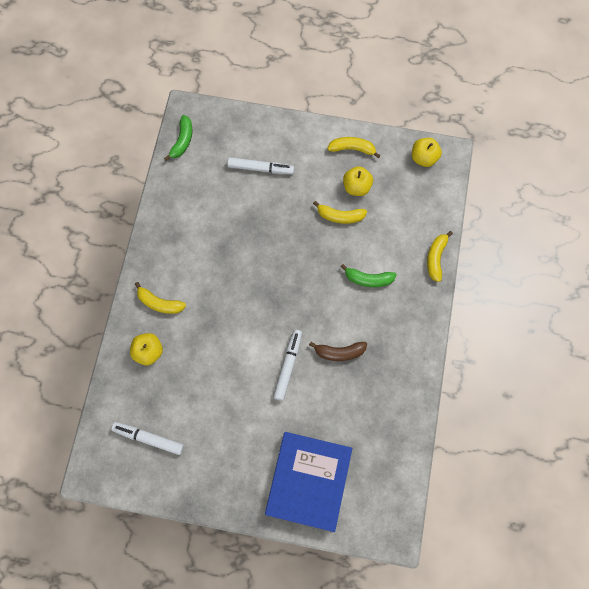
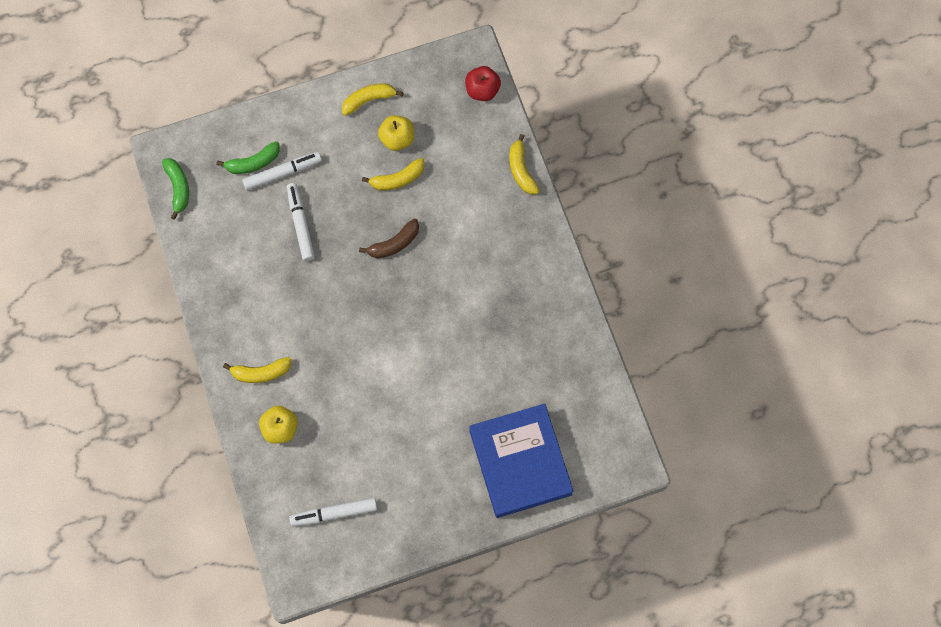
camera: 30 degrees left, 0 degrees up
(288, 366) = (433, 362): white marker -> white marker (301, 224)
(339, 352) = (478, 319): brown banana -> brown banana (394, 244)
(368, 279) = (464, 229): green banana -> green banana (253, 163)
(424, 158) = (450, 70): yellow apple -> none
(439, 184) = (482, 90): none -> red apple

